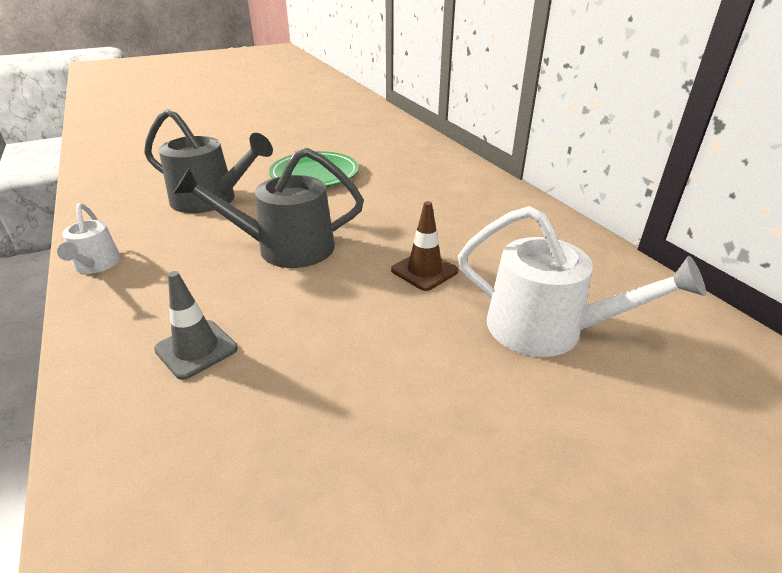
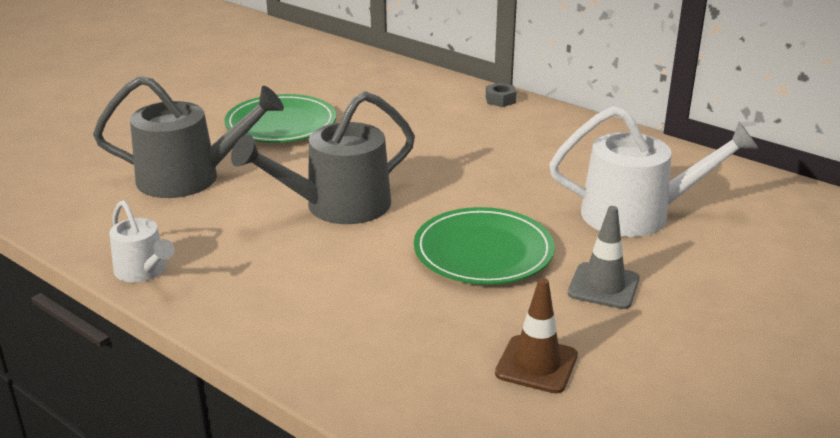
camera: 25 degrees left, 5 degrees down
(196, 349) = (353, 308): grey traffic cone -> grey traffic cone (603, 286)
(361, 326) = (483, 251): none -> green plate
(424, 270) = (496, 194): brown traffic cone -> brown traffic cone (536, 364)
(502, 188) = (500, 100): none -> grey nut

